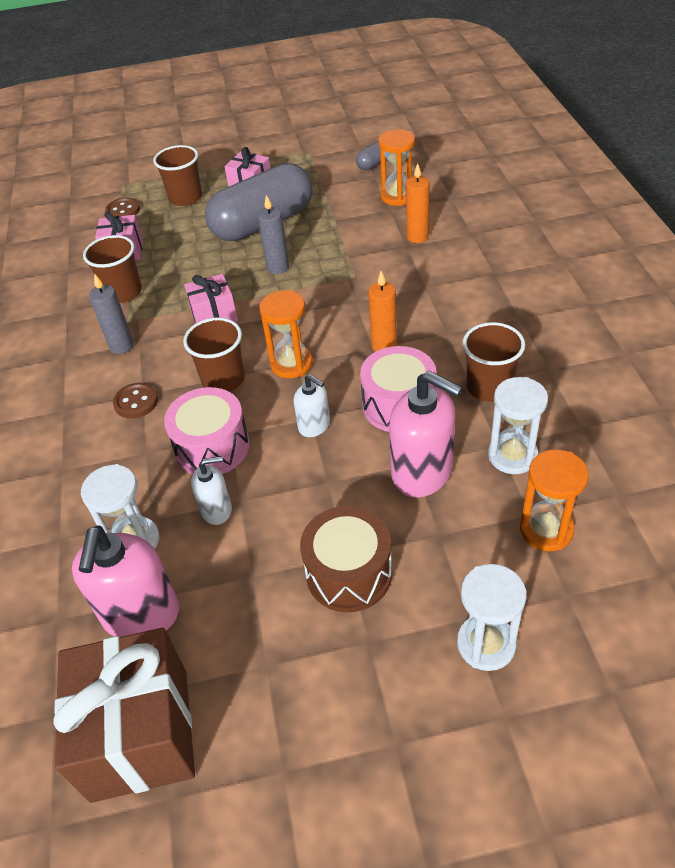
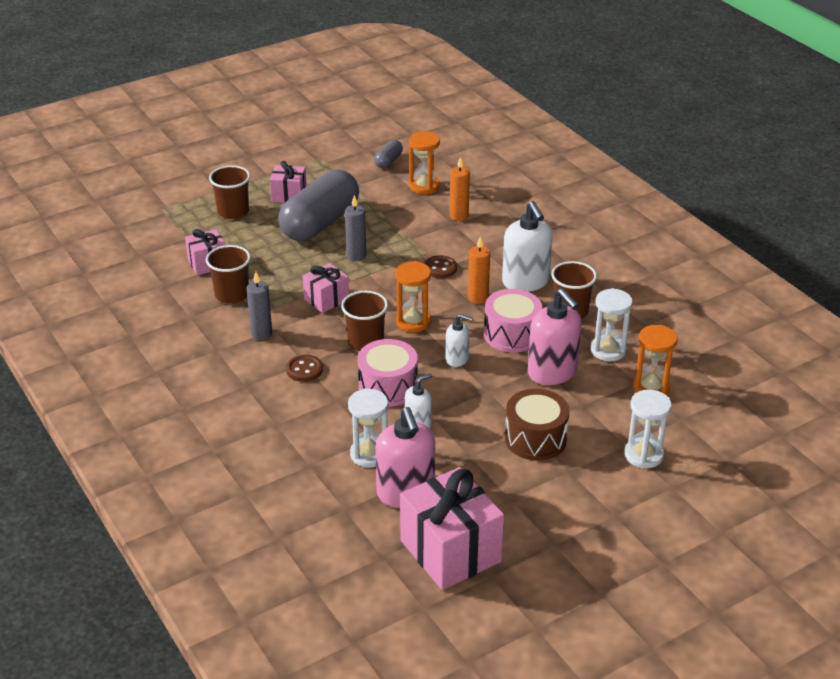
camera: 25 degrees left, 10 degrees down
(123, 211) = (180, 230): brown button -> brown button (440, 268)
(140, 733) = (450, 551): brown gift -> pink gift
(422, 473) = (552, 372): pink soap dispenser -> pink soap dispenser turned 45 degrees clockwise
(452, 335) = (525, 282): none -> white soap dispenser

